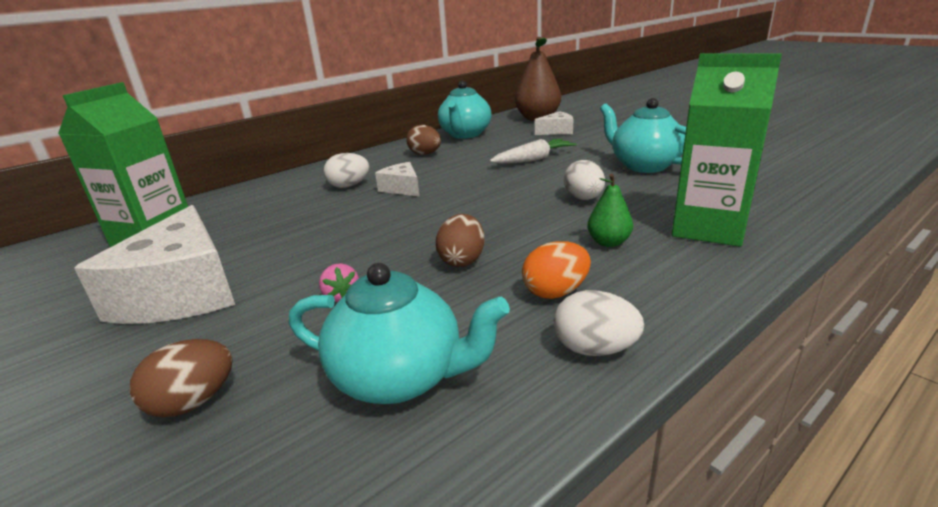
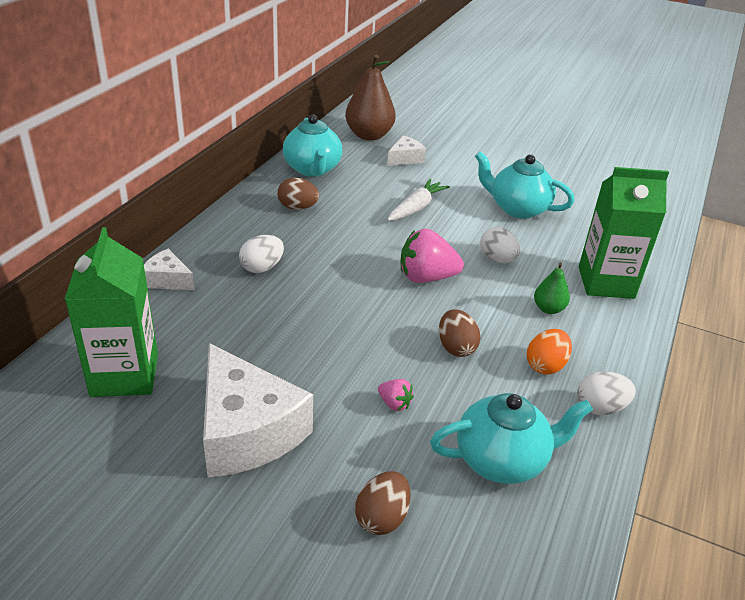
camera: 30 degrees left, 10 degrees up
(402, 188) = (323, 265): white cheese -> white cheese (167, 280)
(490, 205) = (426, 277): none -> pink strawberry

